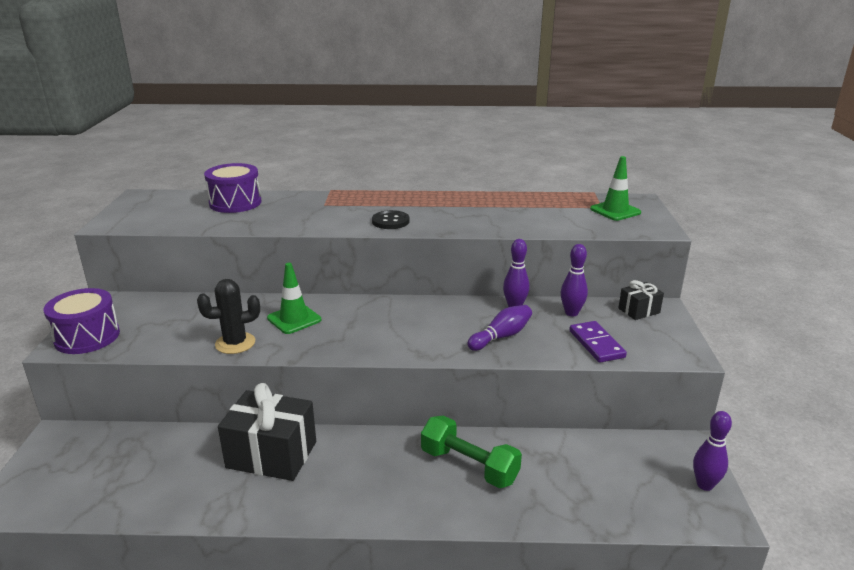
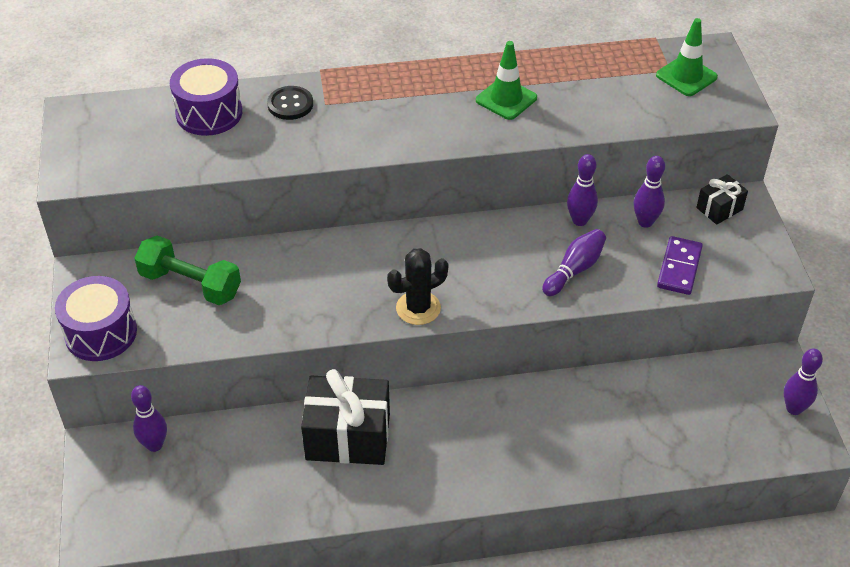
camera: 10 degrees left, 20 degrees up
(104, 440) = (154, 445): none -> purple bowling pin
(235, 343) = (279, 320): black cactus -> black cactus (418, 308)
(294, 319) = (331, 273): green traffic cone -> green traffic cone (506, 99)
(390, 221) = (421, 130): black button -> black button (290, 104)
(469, 466) = (559, 420): green dumbbell -> green dumbbell (190, 284)
(596, 344) = (679, 268): purple domino -> purple domino turned 45 degrees clockwise

